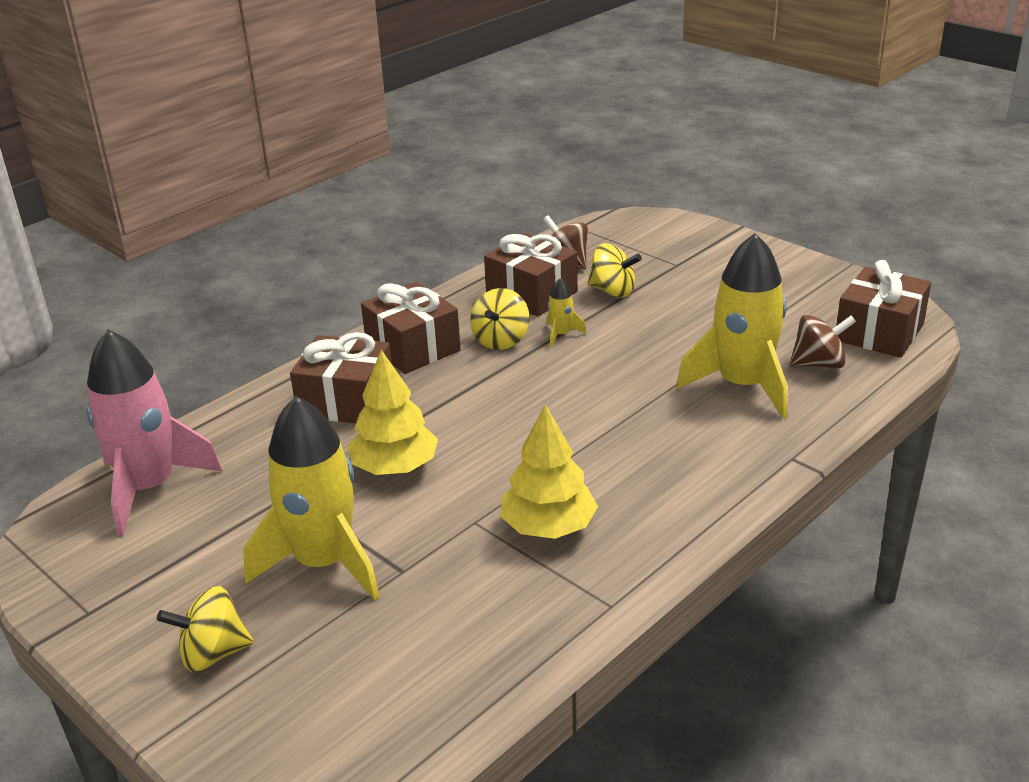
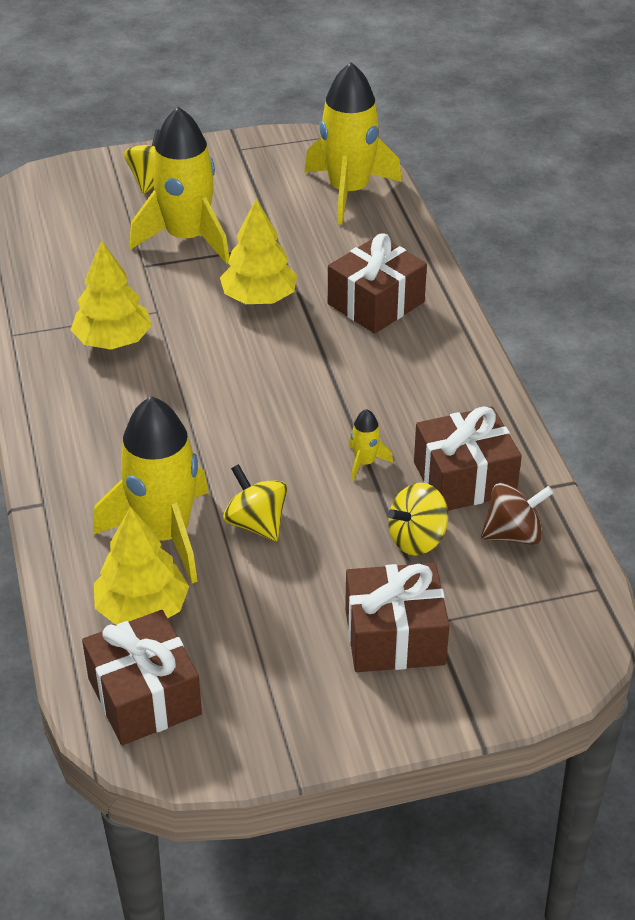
camera: 120 degrees right, 10 degrees up
(150, 488) = (348, 192): pink rocket -> yellow rocket
(412, 347) = (429, 365): brown gift -> brown gift (394, 636)
(501, 340) = (391, 421): yellow spinning top -> yellow spinning top (256, 523)
(818, 364) = (142, 609): brown spinning top -> yellow tree

